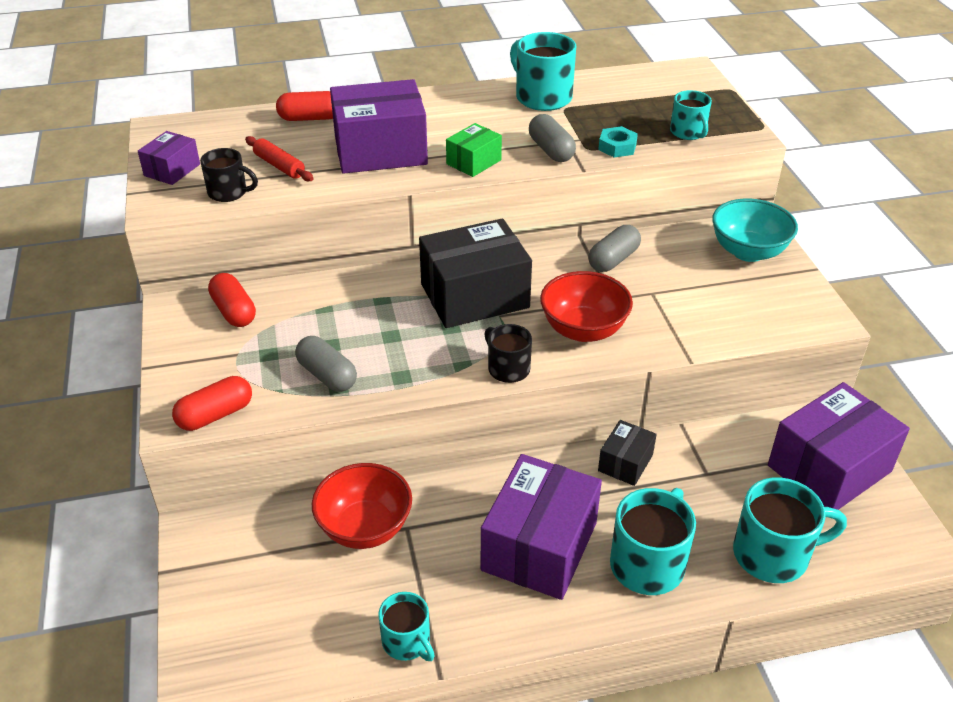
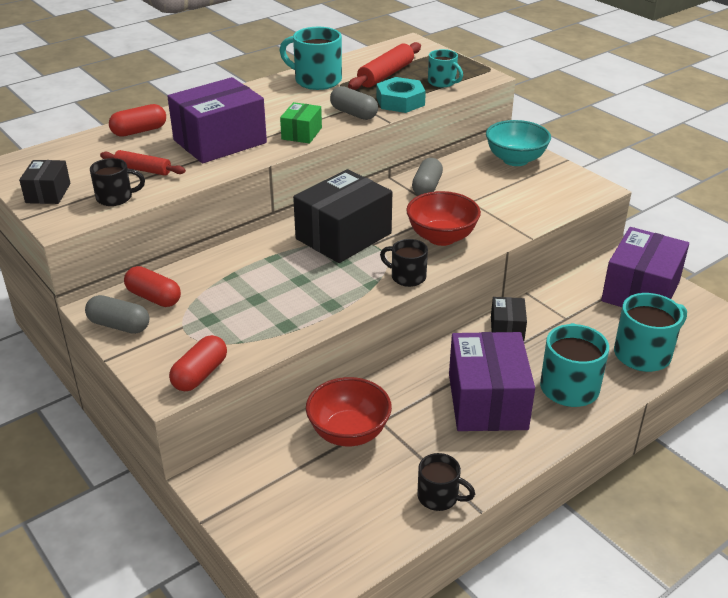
camera: 25 degrees left, 5 degrees down
(172, 170) = (48, 193): purple box -> black box
(327, 375) = (271, 320): grey capsule -> grey capsule (119, 325)
(407, 642) = (439, 497): turquoise mug -> black mug
(617, 147) = (400, 101): turquoise nut -> turquoise nut, size x1.57
(627, 107) = (386, 75): none -> red rolling pin

